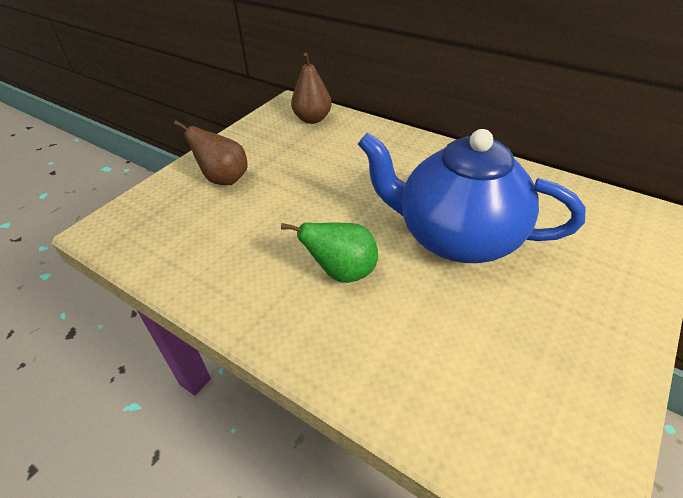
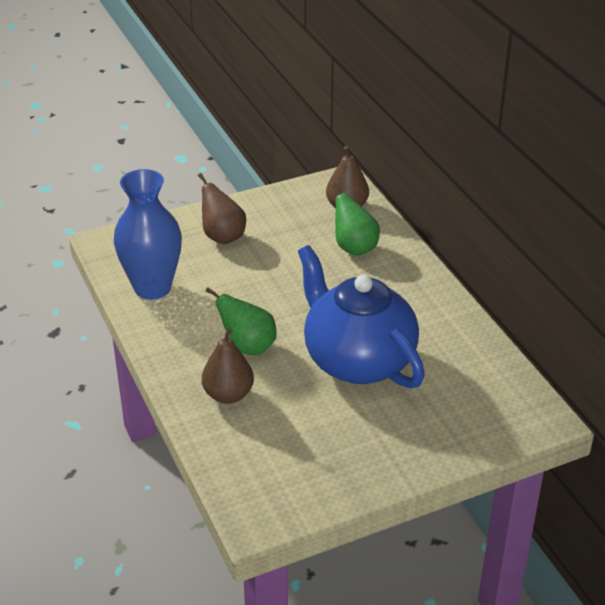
camera: 30 degrees right, 5 degrees down
(188, 255) = (152, 288): none -> blue vase
(349, 145) = (354, 247): none -> green pear
(372, 339) = (228, 395): none -> brown pear

